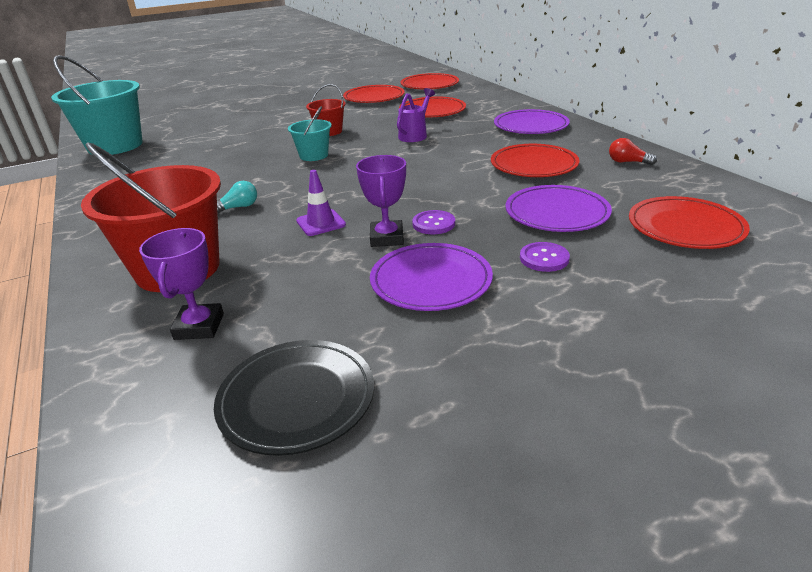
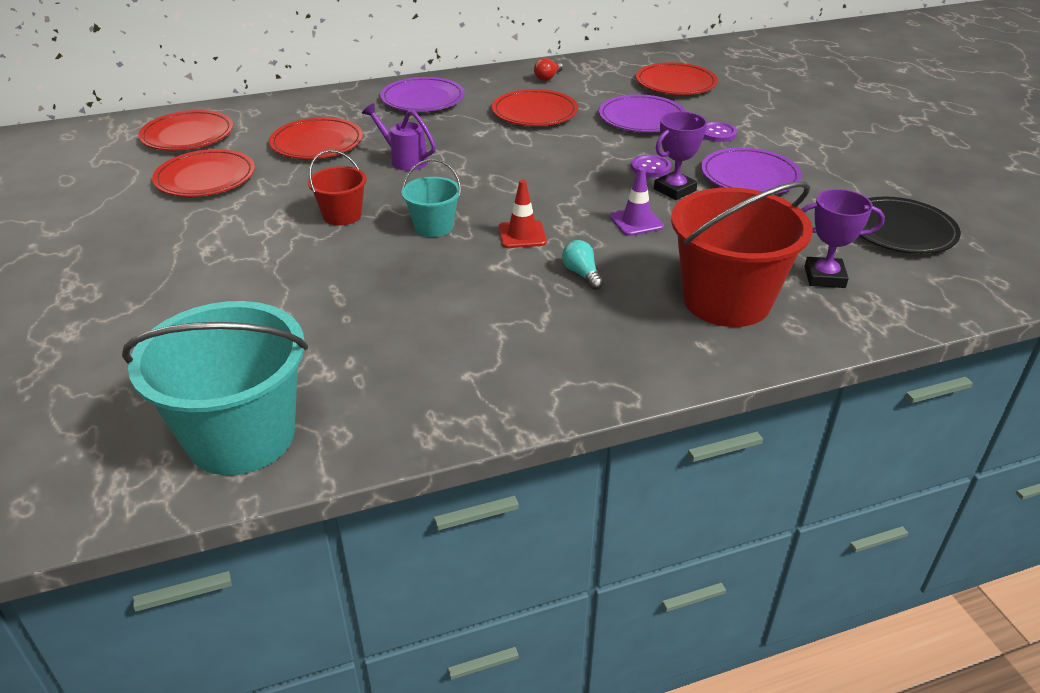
camera: 85 degrees left, 5 degrees up
(300, 182) = (522, 235): none -> red traffic cone
(387, 238) = (674, 190): purple trophy -> purple trophy turned 45 degrees counterclockwise

